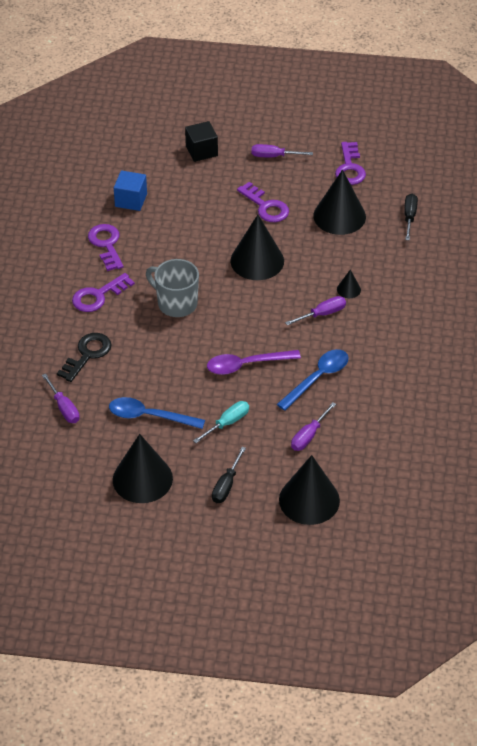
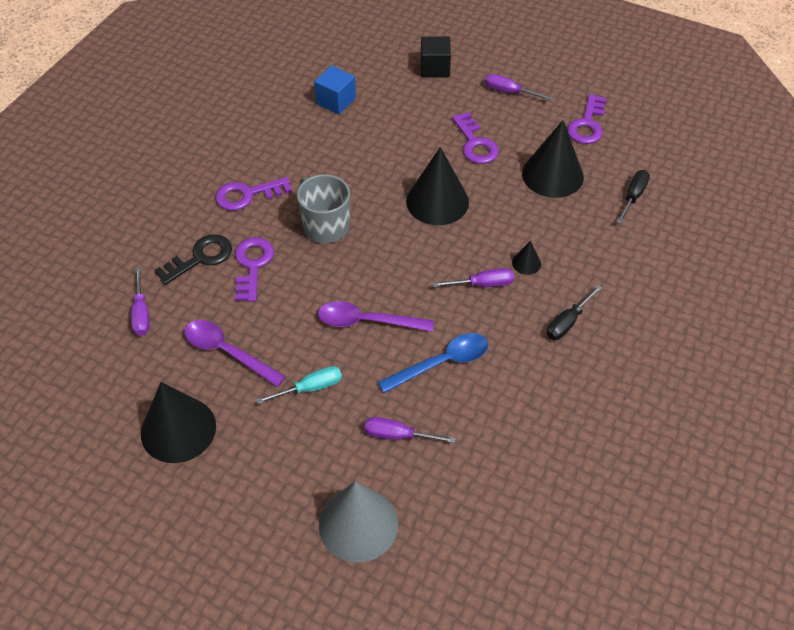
camera: 20 degrees right, 5 degrees up
(106, 245) = (286, 141): purple key -> purple key (252, 265)
(149, 416) = (227, 352): blue spoon -> purple spoon
(226, 486) = (269, 470): black screwdriver -> black screwdriver (567, 323)
(308, 436) = (397, 435): purple screwdriver -> purple screwdriver turned 45 degrees clockwise
(309, 500) = (358, 524): black cone -> grey cone

